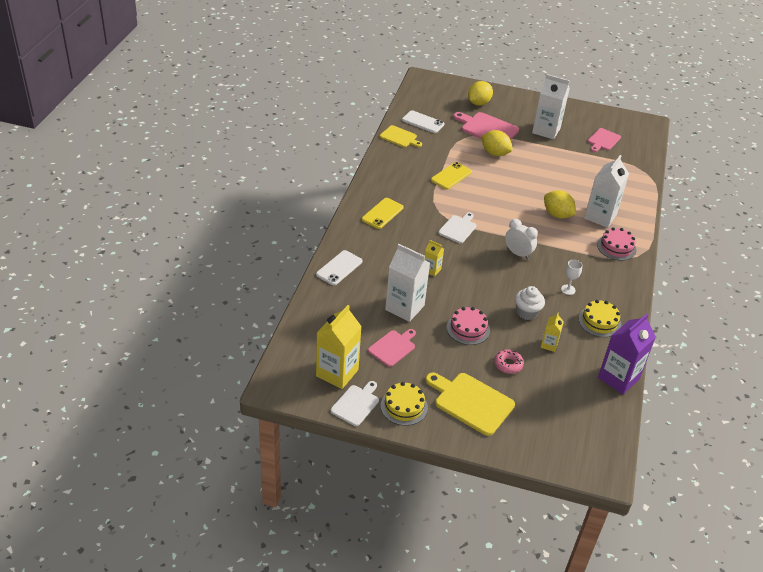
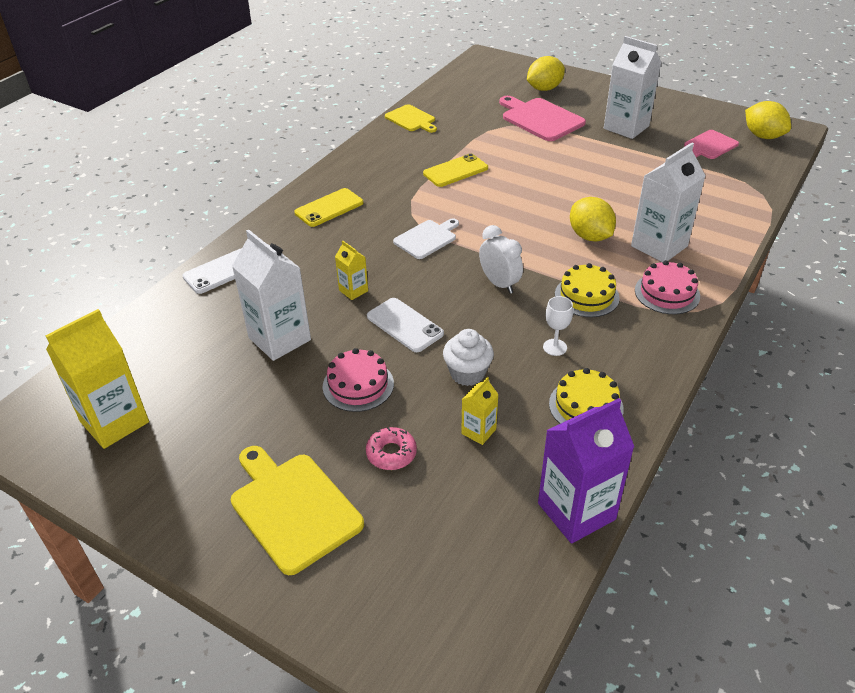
camera: 20 degrees right, 0 degrees up
(356, 404) = (108, 477): white cutting board -> none
(393, 347) = (224, 396): pink cutting board -> none
(404, 406) = (179, 495): yellow cake -> yellow cake (586, 296)
(423, 122) = (454, 105): white phone -> white phone (404, 325)
(495, 153) = (535, 149): yellow lemon -> yellow lemon (763, 136)

